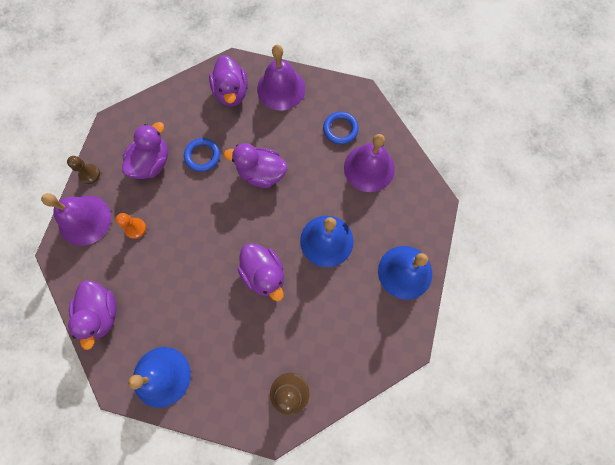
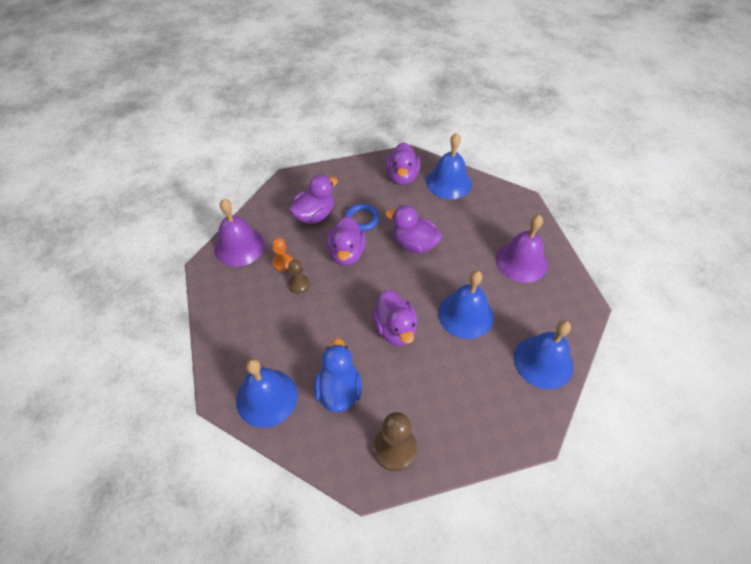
camera: 15 degrees right, 20 degrees down
(89, 174) = (256, 212): brown pawn -> brown pawn (299, 284)
(101, 313) = (228, 326): purple duck -> purple duck (346, 253)
(226, 351) = (339, 390): none -> blue duck
(281, 89) = (448, 182): purple bell -> blue bell
(340, 129) = (498, 224): blue ring -> none

